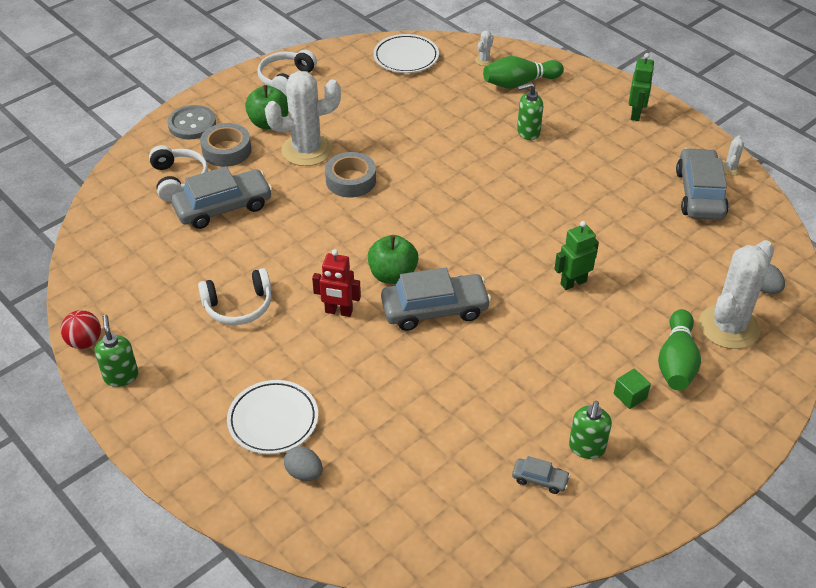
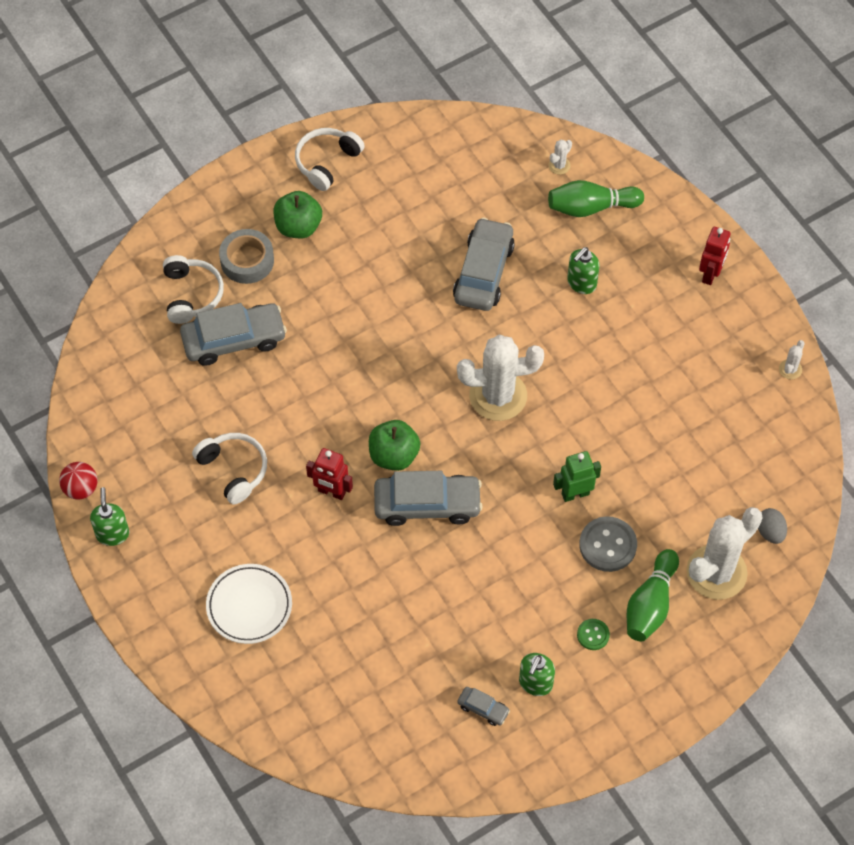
camera: 10 degrees right, 15 degrees up
(192, 124) = (214, 216): grey button -> grey button (607, 545)
(238, 306) = (234, 470): white headphones -> white headphones turned 120 degrees counterclockwise
(304, 473) = (269, 666): grey egg -> none
(307, 150) = (333, 273): white cactus -> white cactus (498, 396)
(351, 180) = (373, 323): grey tape -> none
(406, 57) = (470, 147): white plate -> none
(528, 132) = (581, 283): green soap dispenser -> green soap dispenser turned 45 degrees counterclockwise
(630, 396) = (593, 635): green cube -> green button
(636, 114) = (710, 274): green robot -> red robot
(700, 194) = (744, 399): grey car -> grey car (483, 272)

